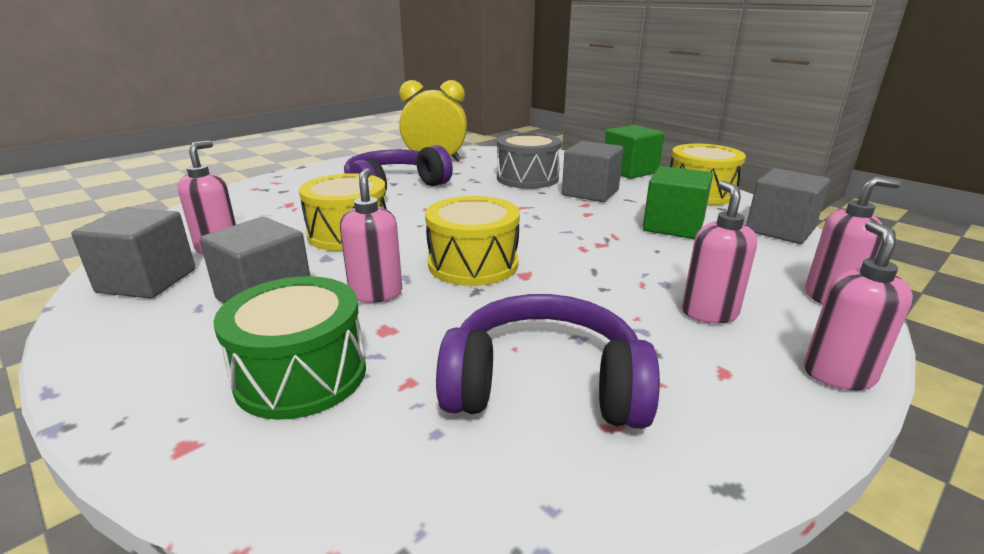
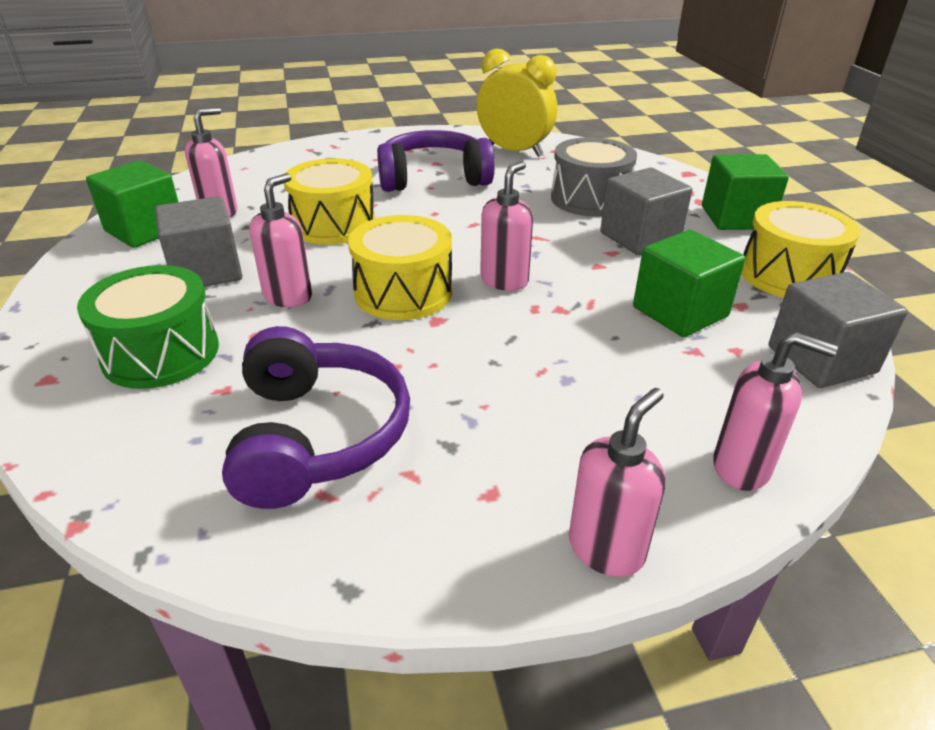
camera: 30 degrees right, 10 degrees up
(147, 281) = (145, 230): grey cube -> green cube
(544, 385) = (317, 436): purple headphones -> purple headphones turned 45 degrees clockwise
(709, 313) = (566, 429): pink soap dispenser -> pink soap dispenser (504, 280)

